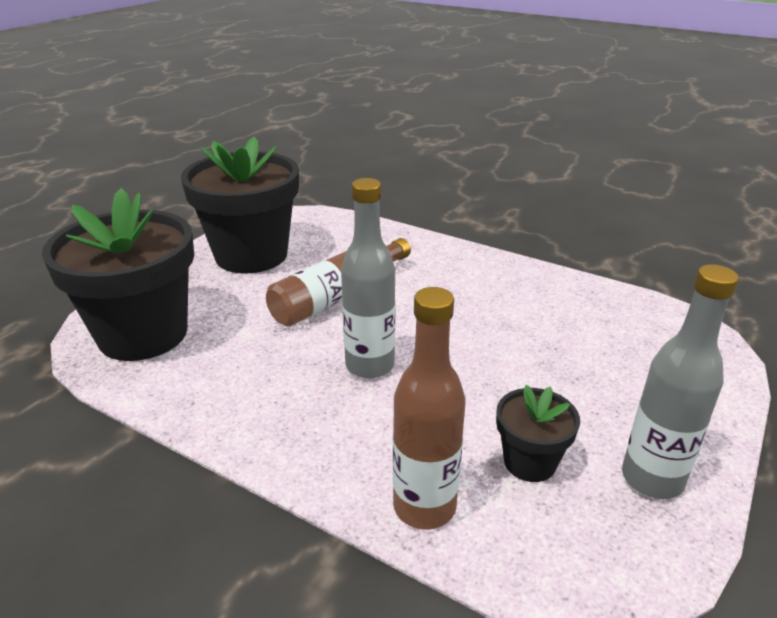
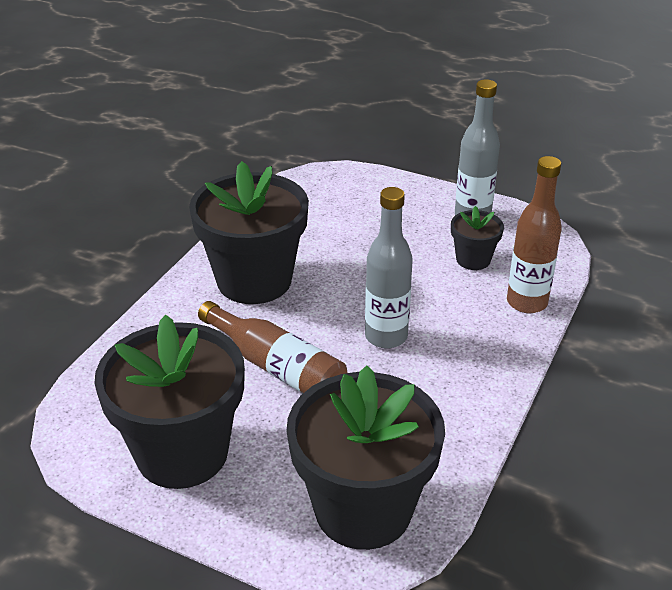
camera: 95 degrees left, 5 degrees up
(472, 287) = (254, 280): none -> black flower pot

